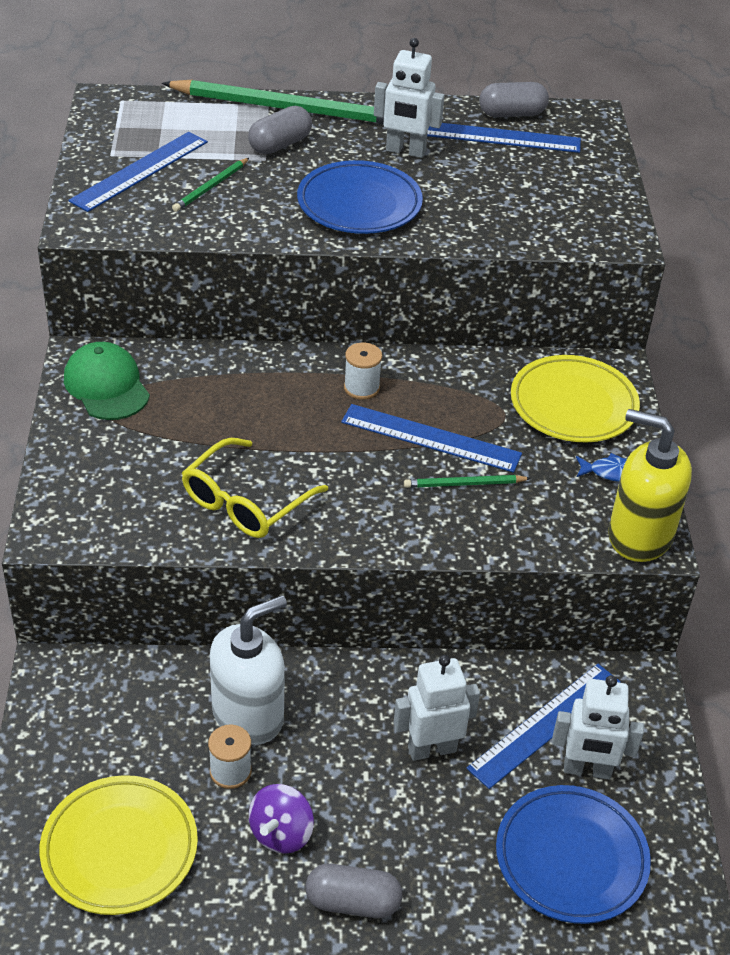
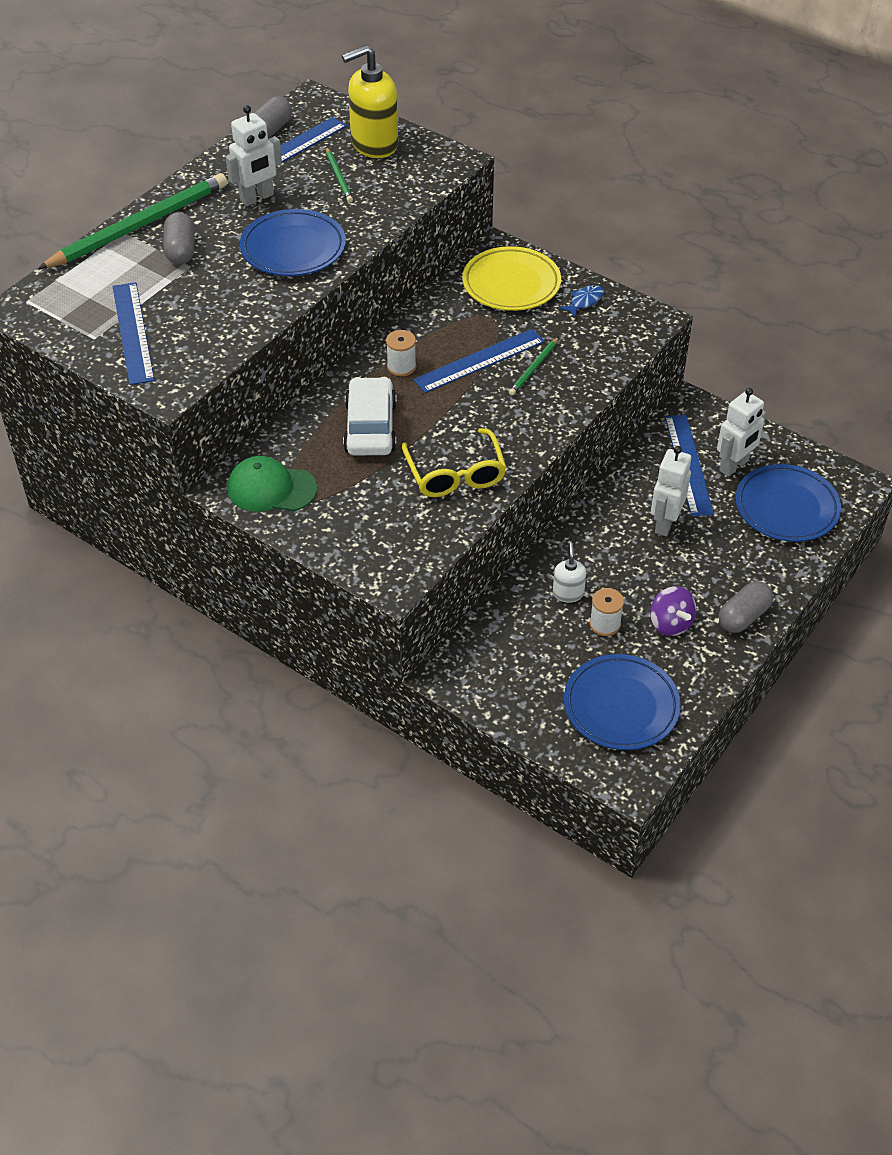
camera: 50 degrees left, 5 degrees up
(119, 849) = (621, 706): yellow plate -> blue plate
(211, 187) = (194, 307): green pencil -> green pencil (338, 177)
(248, 715) = (568, 593): white soap dispenser -> white soap dispenser, size x0.50
(253, 409) = (370, 427): none -> white car
(639, 535) = (643, 321): yellow soap dispenser -> yellow soap dispenser (374, 144)

